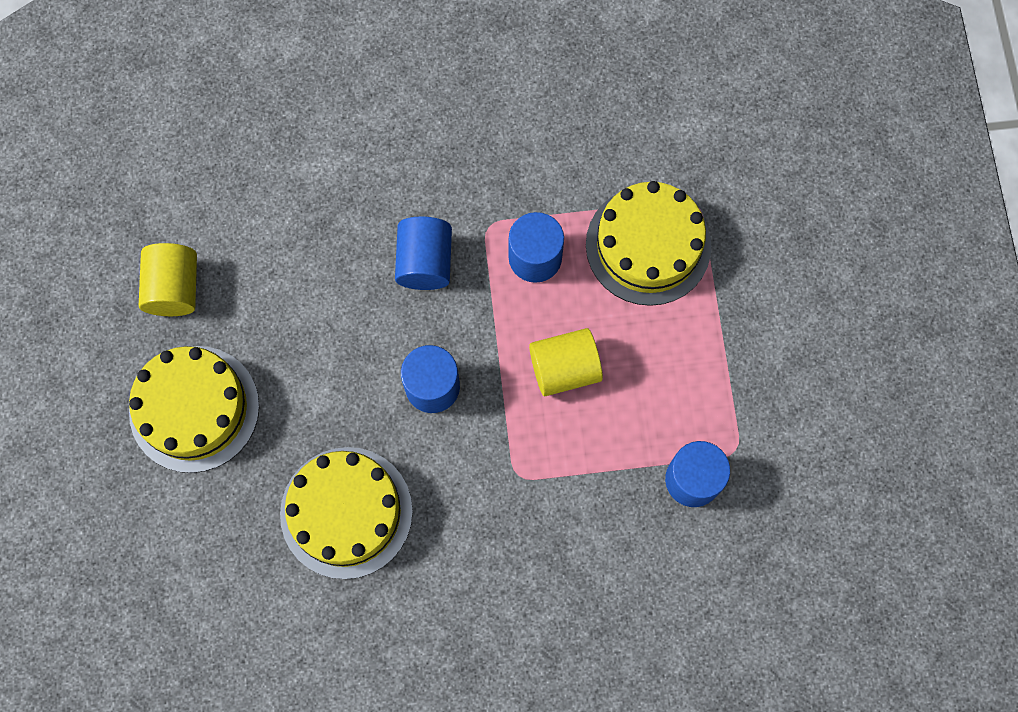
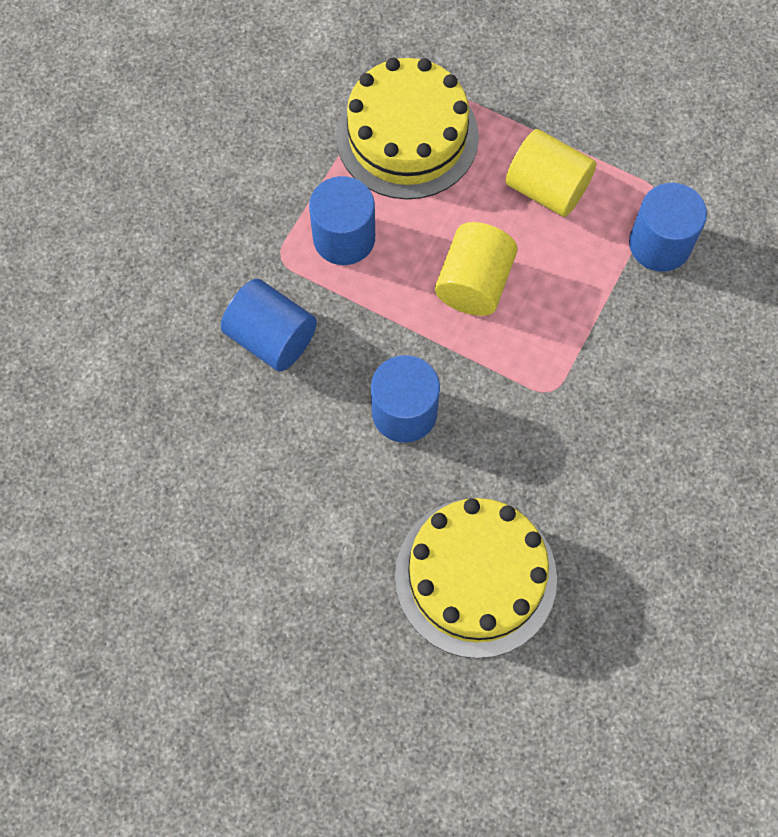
camera: 55 degrees left, 5 degrees down
(174, 288) = (107, 599): yellow cylinder -> yellow cylinder (547, 189)
(194, 408) = (255, 662): yellow cake -> none

